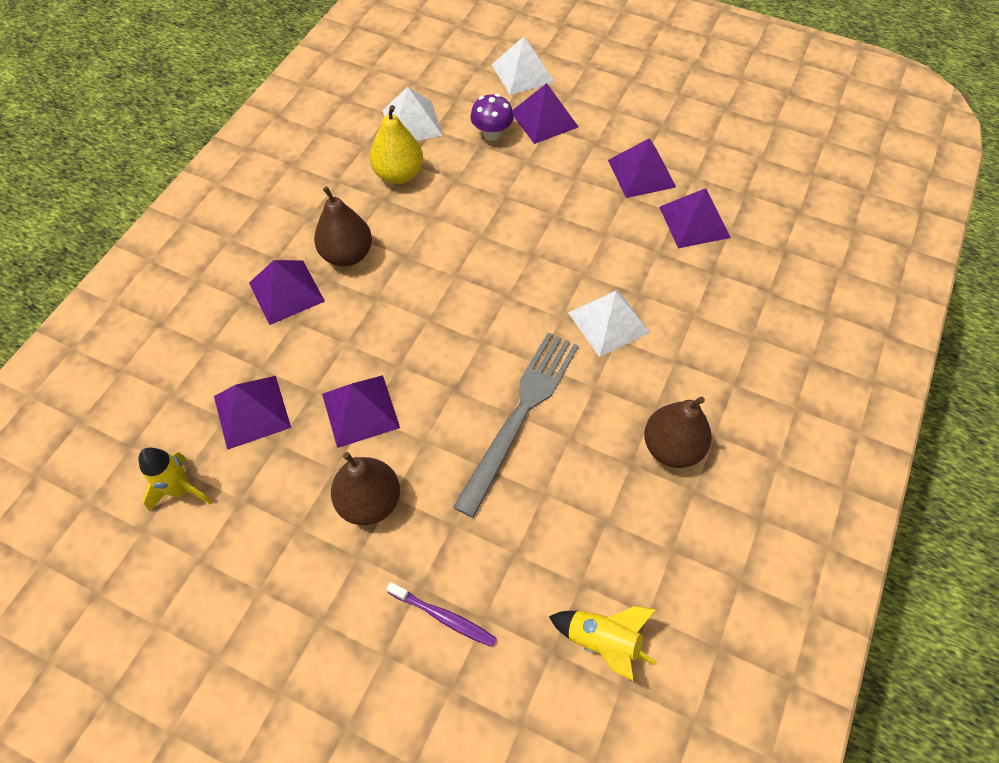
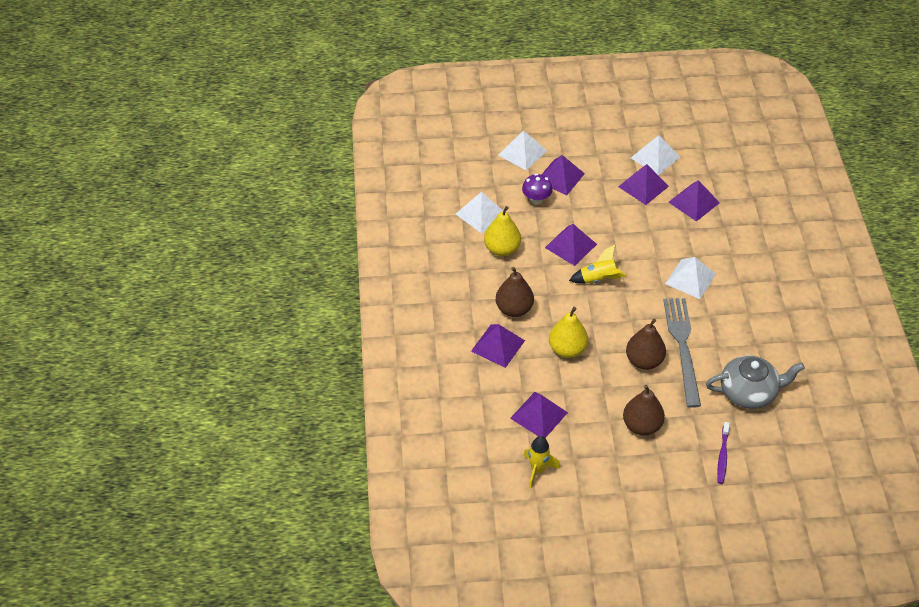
camera: 30 degrees left, 10 degrees down
(360, 410) = (597, 386): purple pyramid -> purple pyramid (571, 245)
(365, 339) = (567, 349): none -> yellow pear
(444, 617) = (722, 456): purple toothbrush -> purple toothbrush turned 105 degrees clockwise
(563, 534) = (749, 392): none -> grey teapot
(602, 641) = (803, 428): yellow rocket -> yellow rocket (598, 279)
(672, 447) = (770, 326): brown pear -> brown pear (644, 361)
(686, 144) = (655, 157): none -> white pyramid

